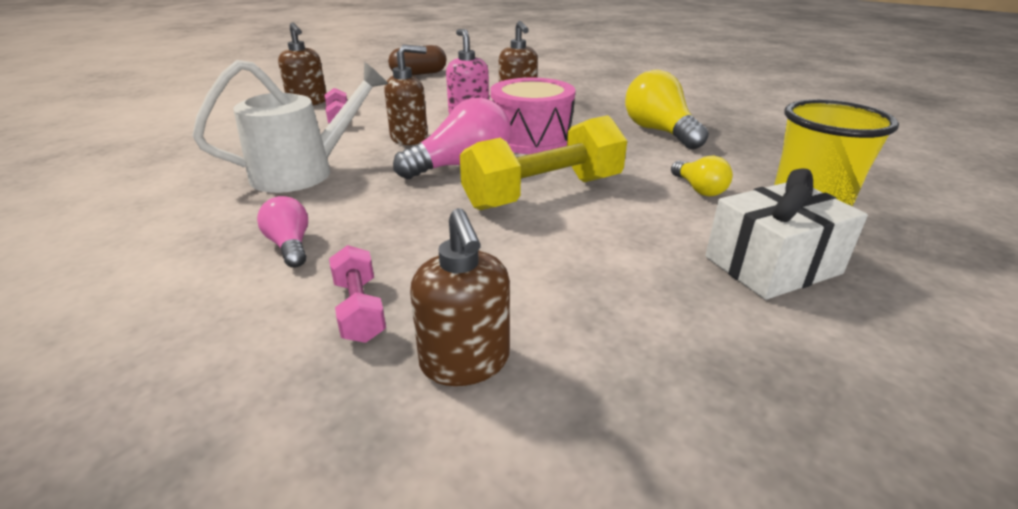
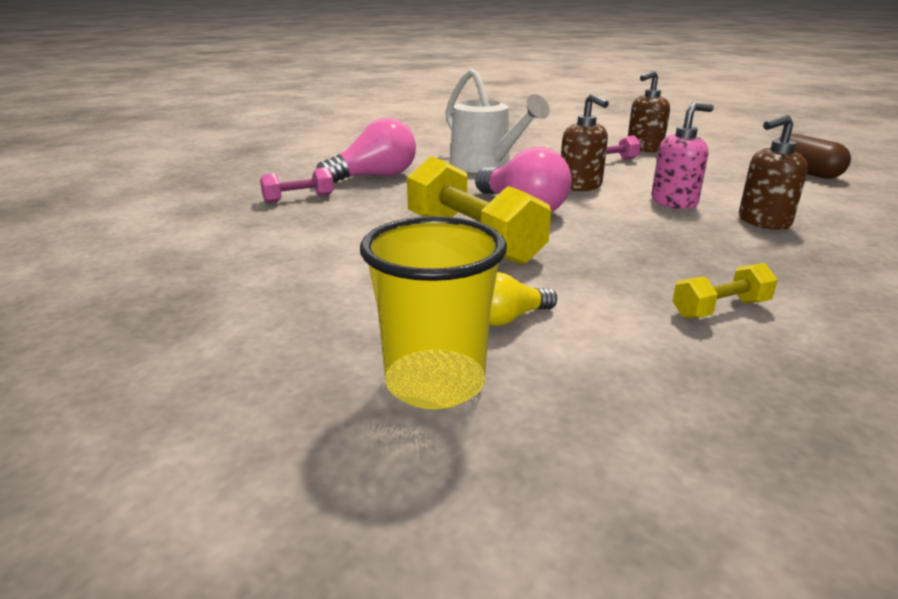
camera: 85 degrees right, 5 degrees down
(290, 246) = (374, 177): pink light bulb -> pink light bulb, size x1.82
(465, 362) = (238, 224): brown soap dispenser -> none
(531, 138) = (620, 232): pink drum -> none
(659, 131) = (720, 309): yellow light bulb -> yellow dumbbell
(772, 265) = (323, 338): white gift -> none

